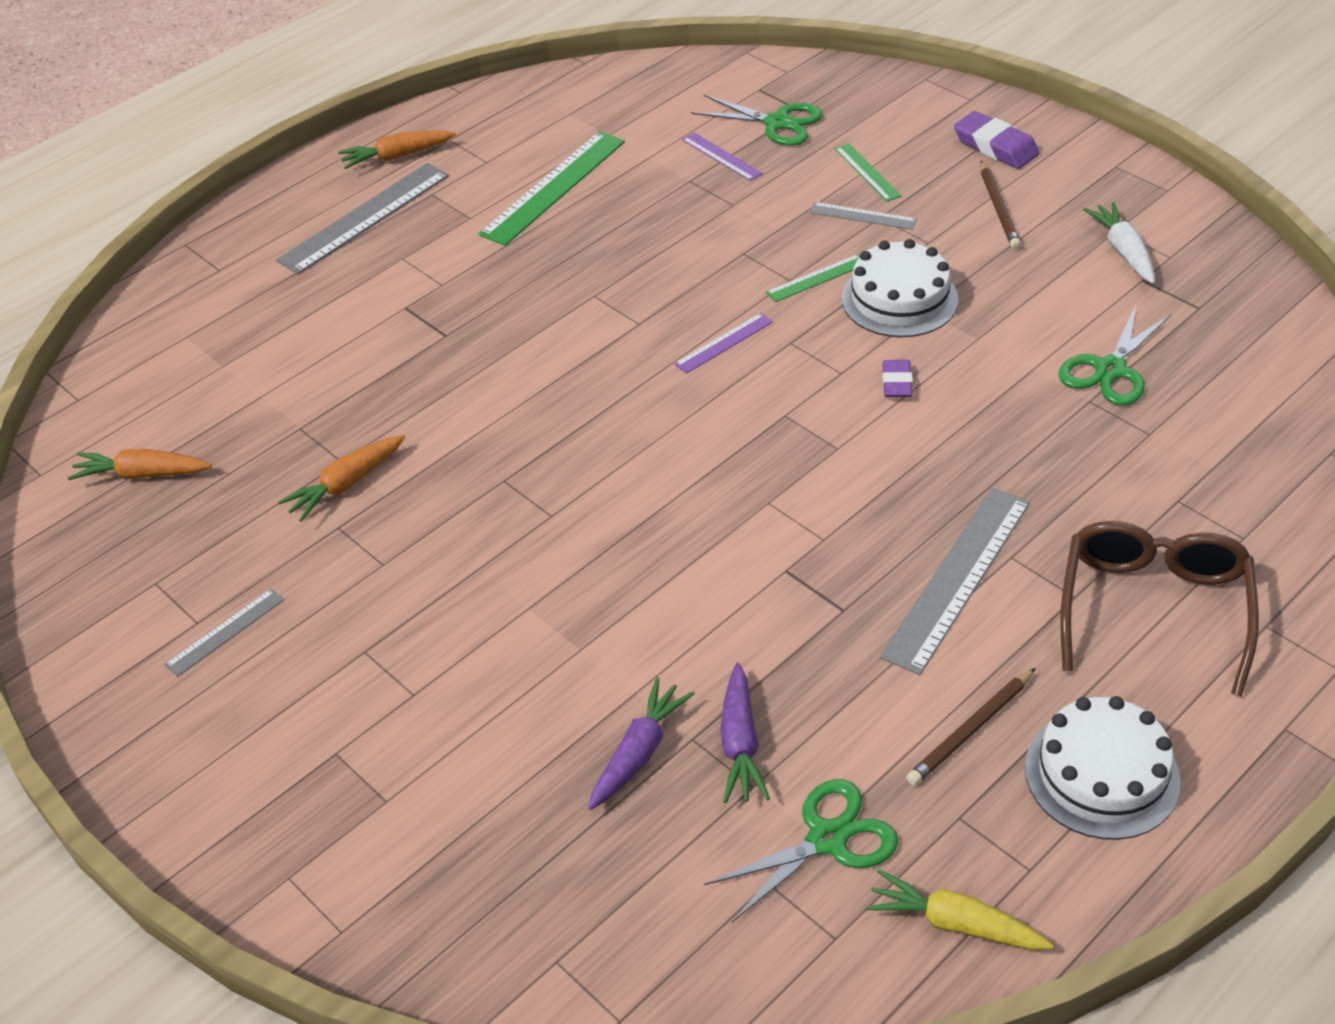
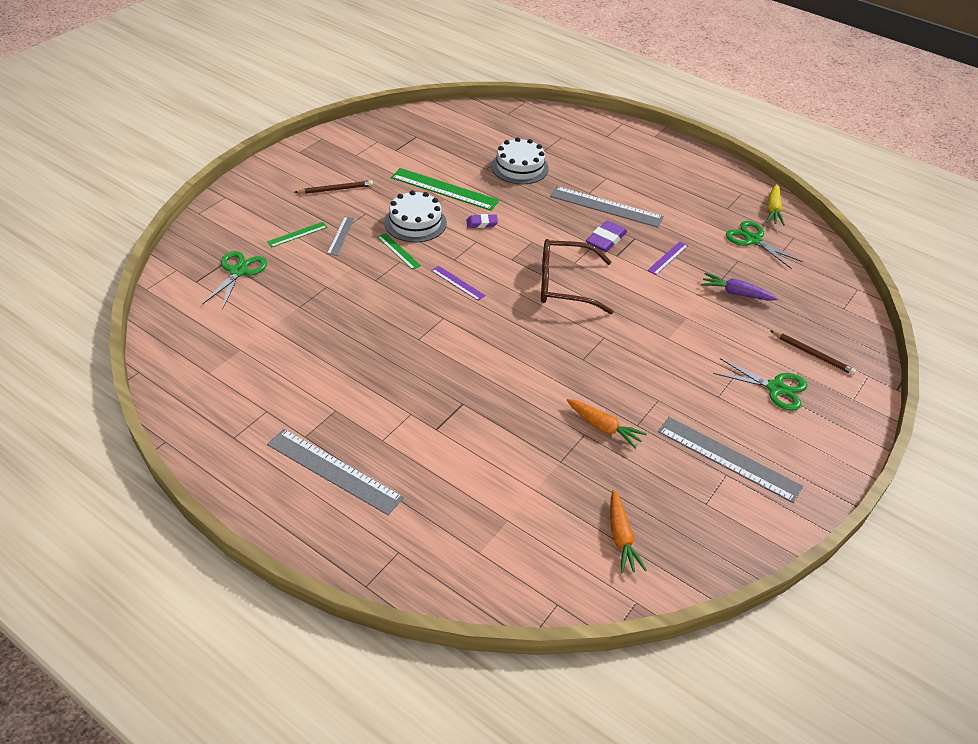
camera: 105 degrees left, 0 degrees up
(225, 632) = (728, 459): grey ruler -> grey ruler, size x1.96
(397, 156) = (254, 465): orange carrot -> none
(553, 187) = (302, 370): green ruler -> green ruler (444, 189)
(721, 156) = (274, 294): purple ruler -> purple ruler (668, 258)
(740, 743) = (718, 264): purple carrot -> none
(971, 729) = (685, 205): brown pencil -> brown pencil (812, 354)
(995, 146) = (276, 189): purple eraser -> purple eraser (606, 240)
(1102, 774) = (693, 175): white cake -> white cake (519, 167)
(1110, 369) = (463, 162): green scissors -> green scissors (775, 388)
(1123, 251) = (373, 153): white carrot -> none
(1153, 609) = (607, 160): brown glasses -> brown glasses (565, 285)

